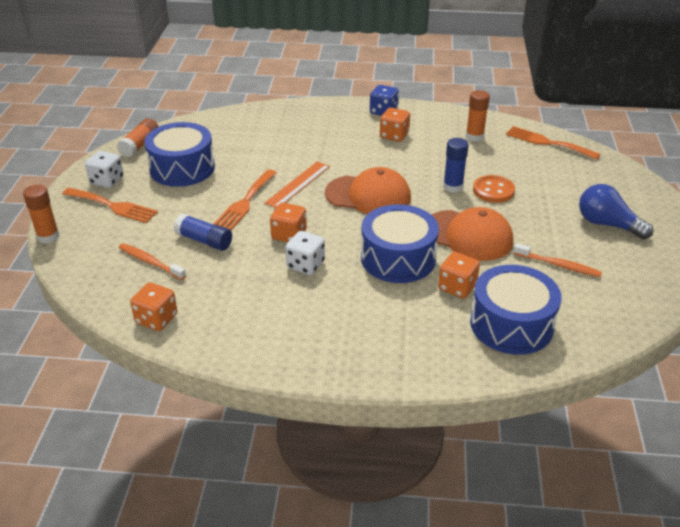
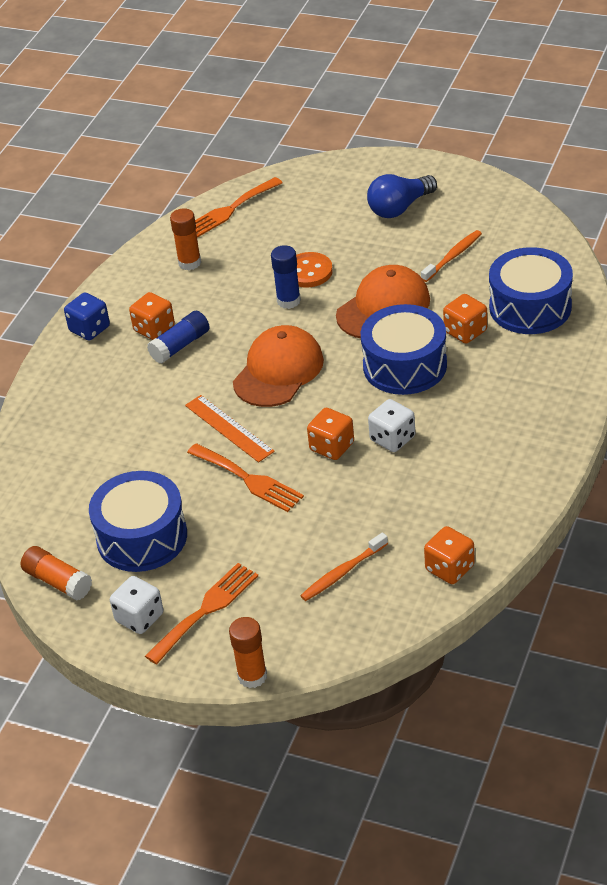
camera: 70 degrees left, 5 degrees up
(204, 241) = (316, 522): blue glue stick -> blue glue stick (180, 346)

